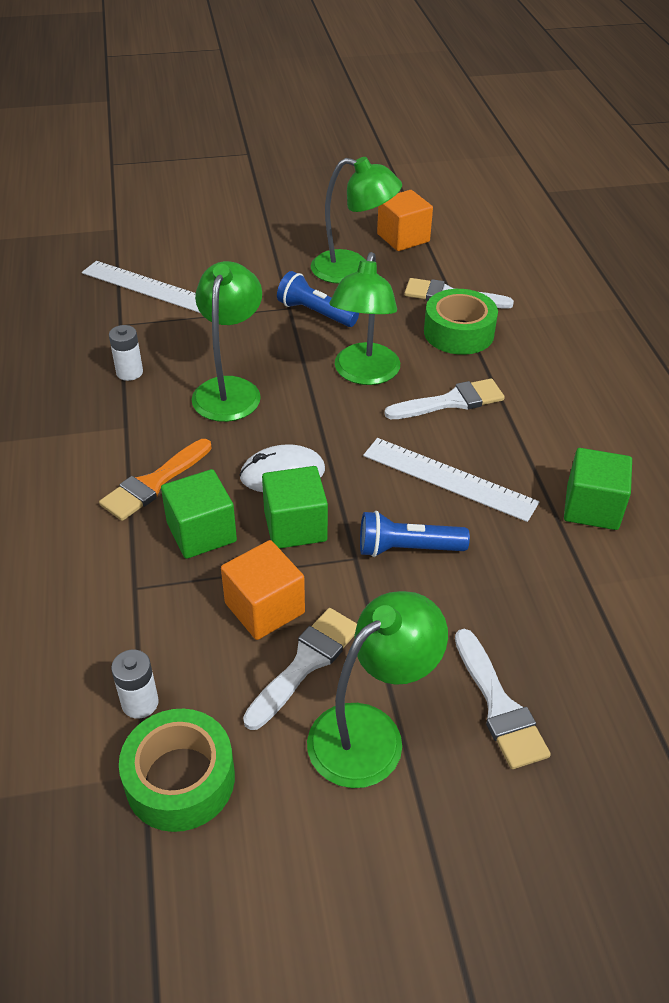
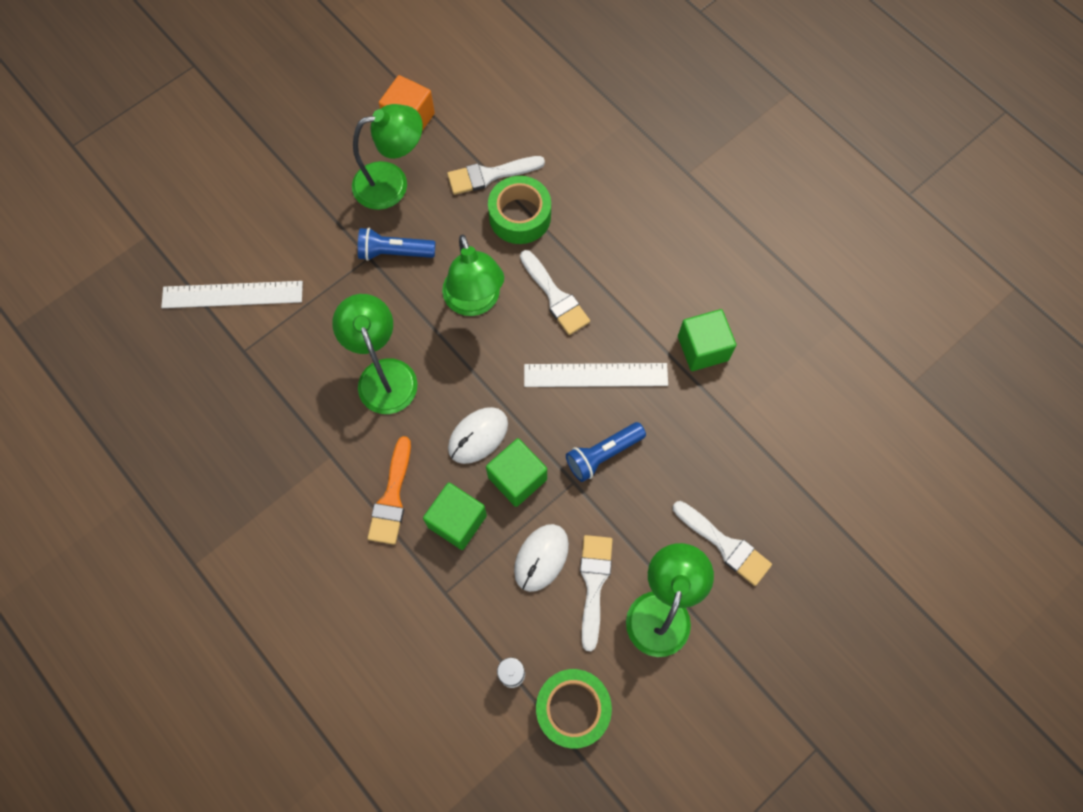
camera: 30 degrees left, 25 degrees up
(129, 372) = (291, 399): white battery -> none
(264, 608) = (541, 558): orange cube -> white mouse
(451, 401) = (555, 296): white brush -> white brush turned 105 degrees clockwise

